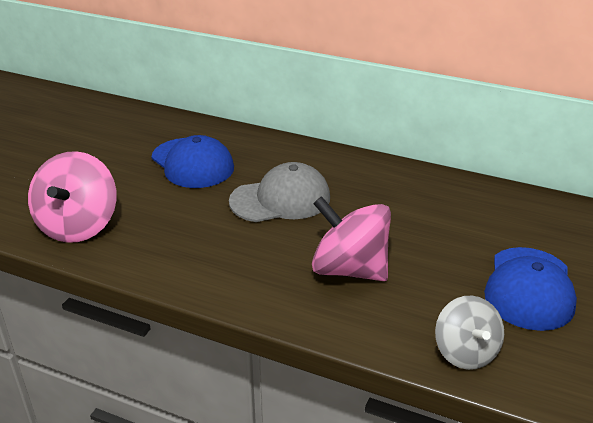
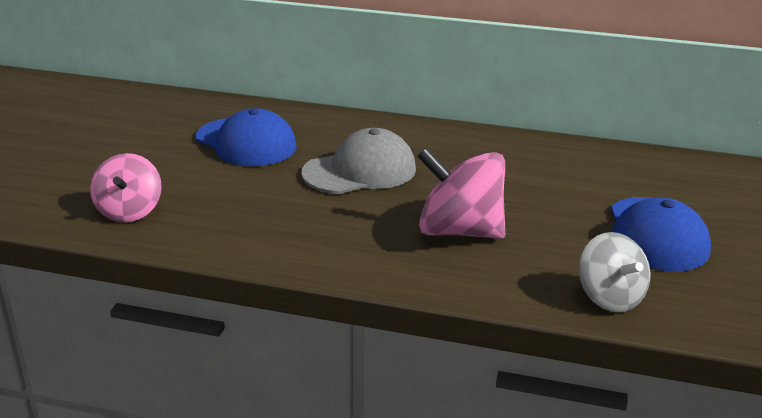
camera: 10 degrees left, 5 degrees down
(78, 225) = (129, 211): pink spinning top -> pink spinning top, size x0.65

